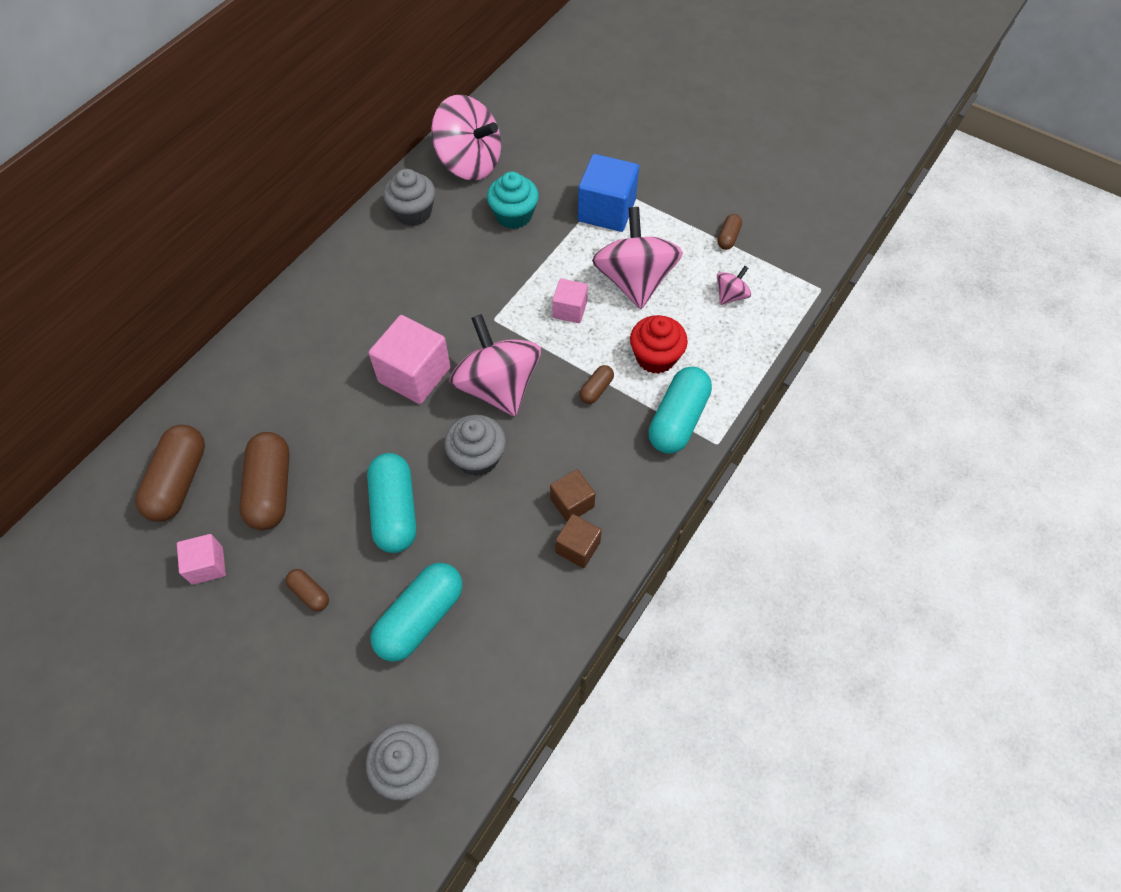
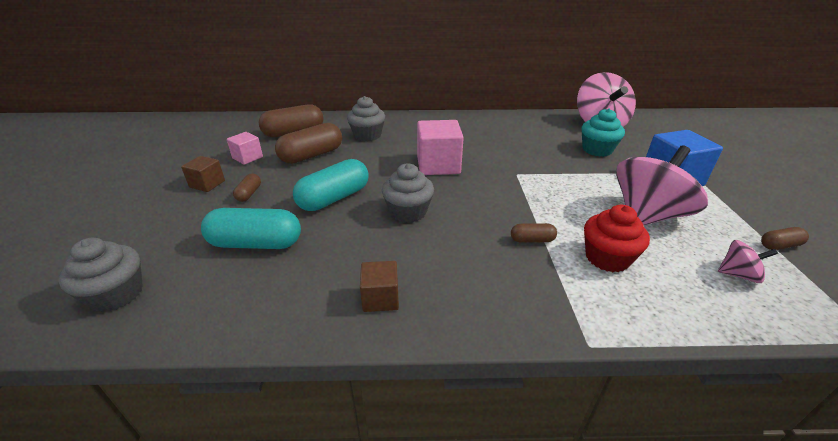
camera: 55 degrees right, 25 degrees down
(413, 212) = (538, 123): grey cupcake -> grey cupcake (367, 135)
(498, 387) = (471, 196): pink spinning top -> none
(569, 310) = (573, 198): pink cube -> none
(572, 503) = (419, 274): brown cube -> brown cube (207, 184)
(678, 420) = (573, 302): turquoise capsule -> none

